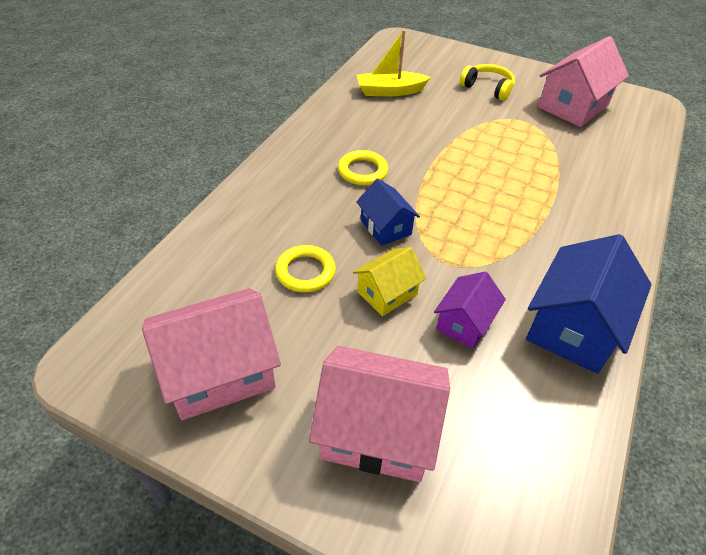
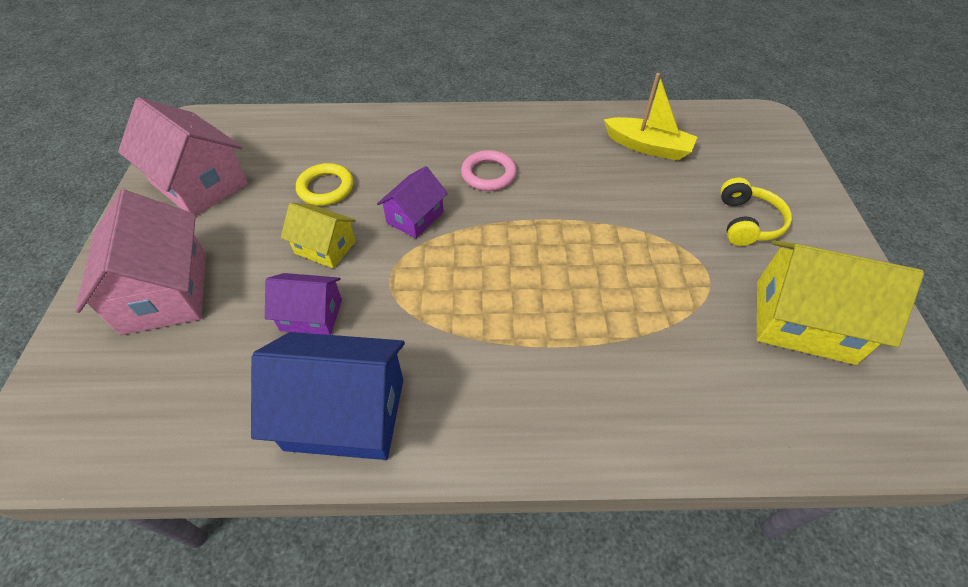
camera: 65 degrees right, 5 degrees up
(362, 171) = (488, 174): yellow ring -> pink ring
(385, 227) = (415, 217): blue house -> purple house
(390, 91) = (647, 147): yellow boat -> yellow boat turned 150 degrees clockwise
(573, 106) = (803, 321): pink house -> yellow house

